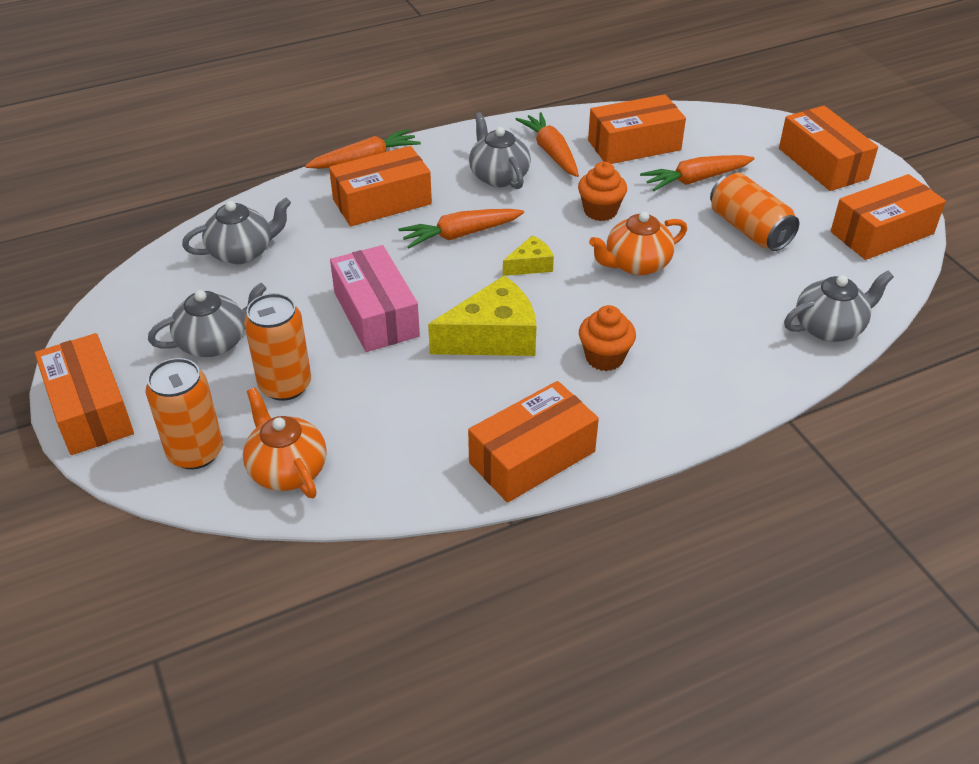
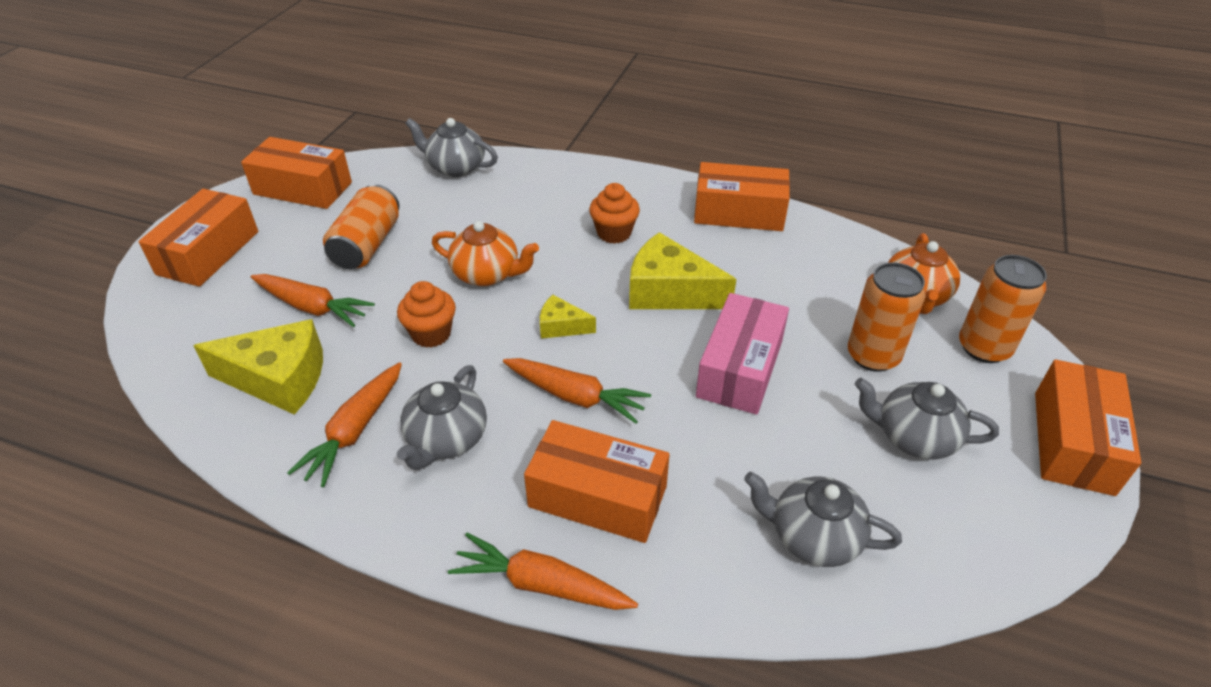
camera: 135 degrees left, 0 degrees up
(634, 145) = (279, 379): orange box -> yellow cheese

